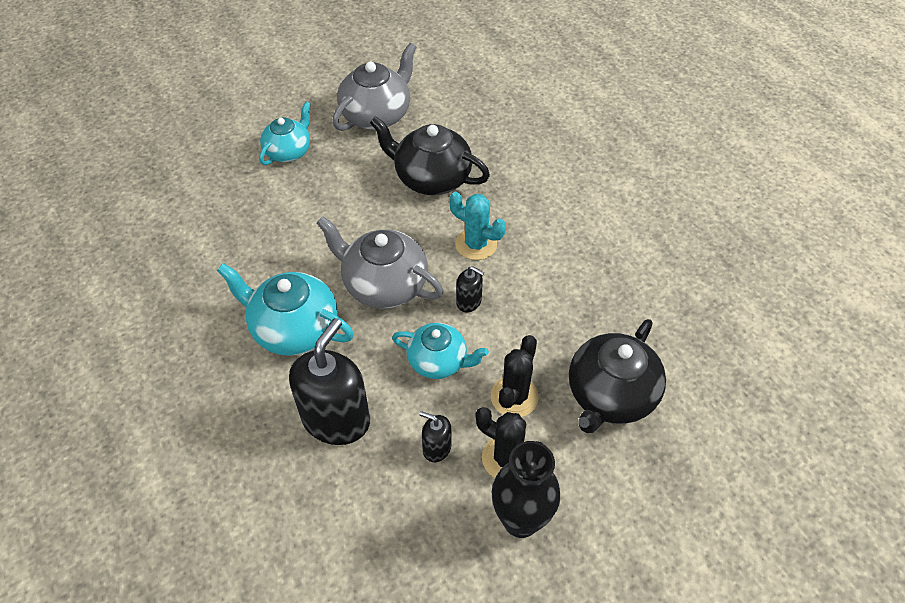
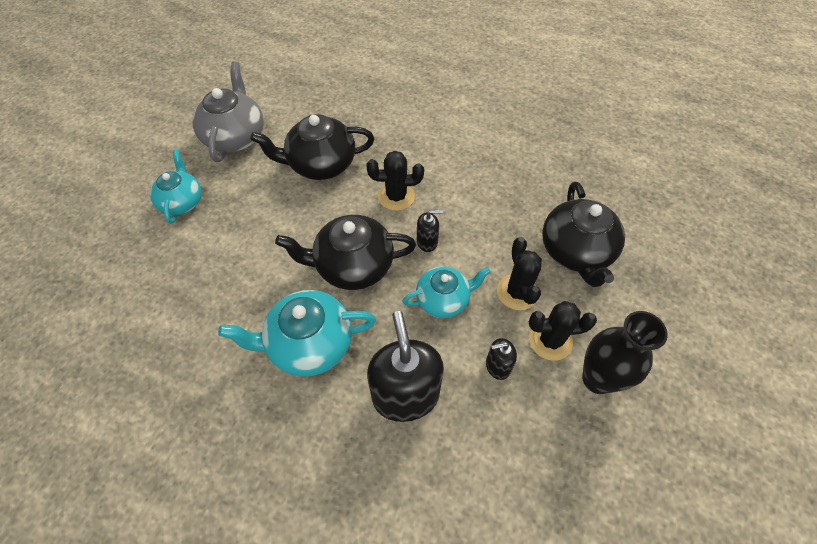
camera: 35 degrees left, 5 degrees up
(383, 285) = (353, 266): grey teapot -> black teapot
(476, 244) = (396, 196): turquoise cactus -> black cactus

